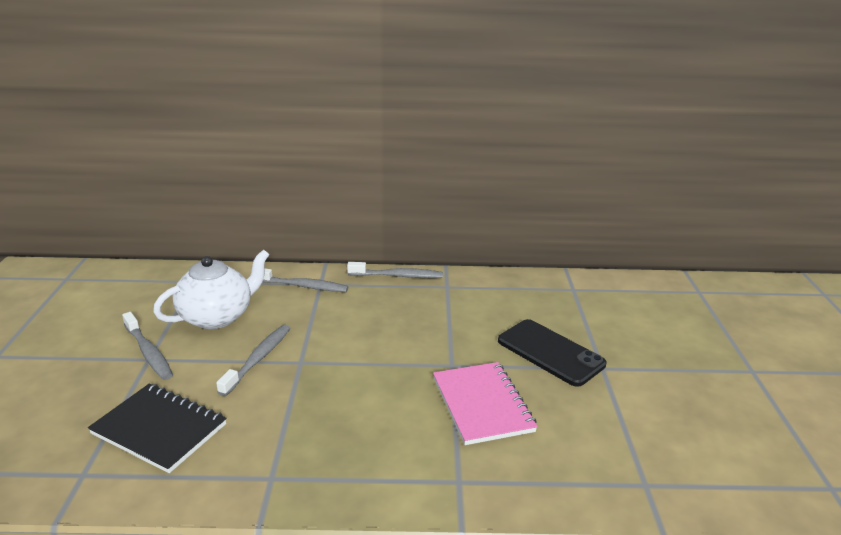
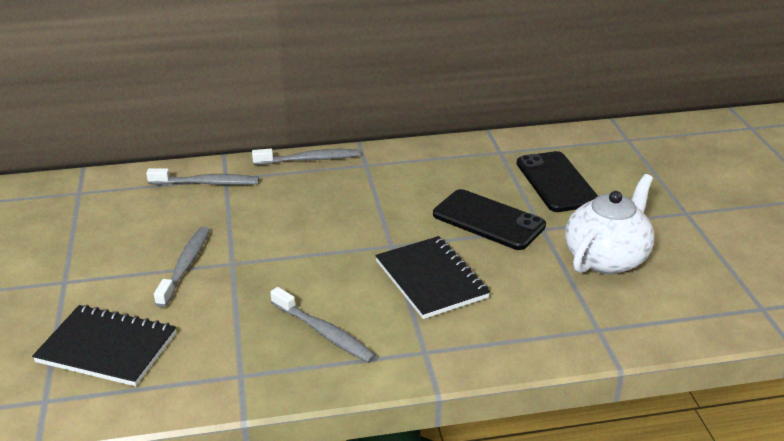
camera: 10 degrees left, 5 degrees up
(148, 352) = (61, 275): grey toothbrush -> grey toothbrush (324, 333)
(217, 316) = (123, 227): white teapot -> white teapot (606, 258)
(482, 404) = (431, 279): pink notebook -> black notebook
(623, 324) = (556, 182): none -> black phone

